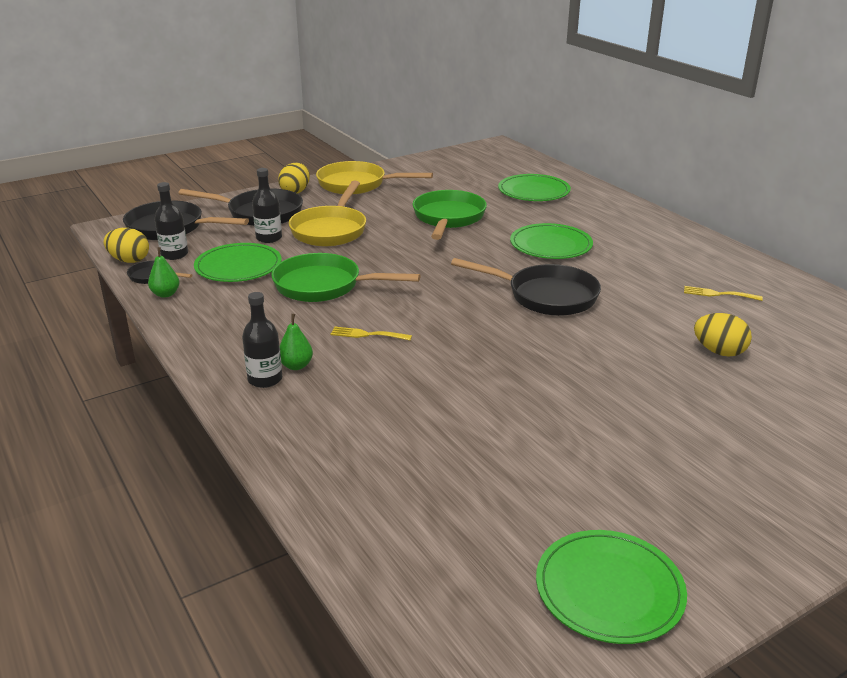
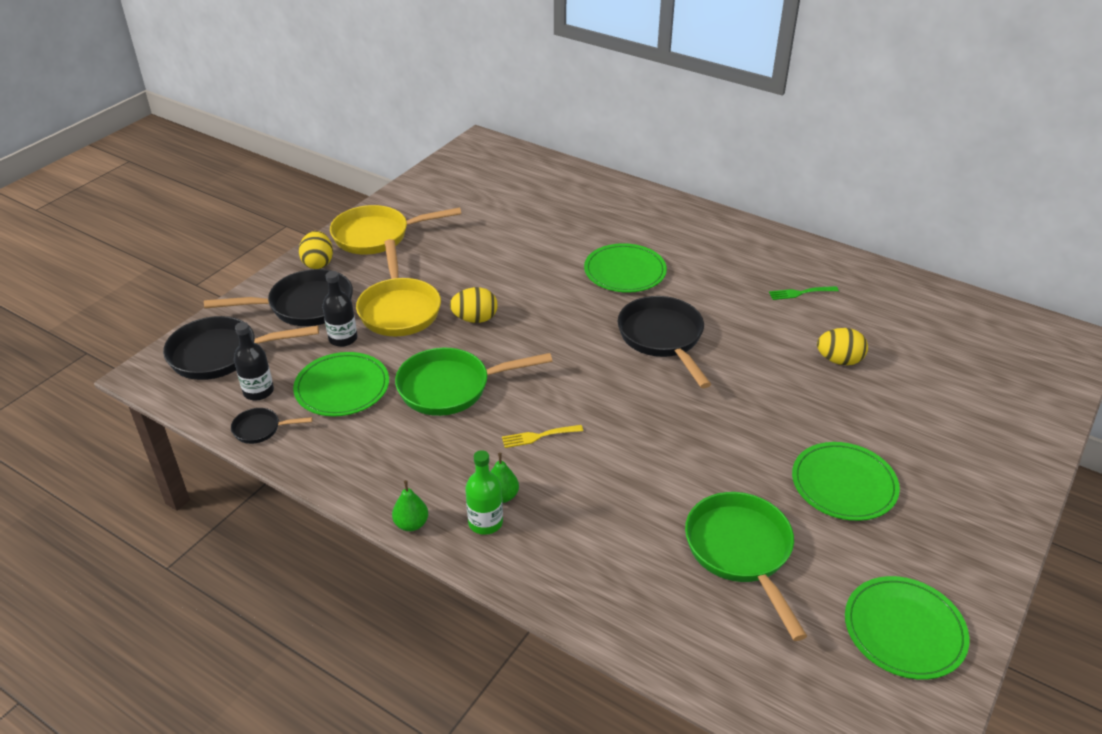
camera: 25 degrees left, 10 degrees up
(129, 260) = (214, 414): yellow egg -> yellow egg (475, 319)
(165, 294) = (296, 449): green pear -> green pear (411, 524)
(265, 379) = (485, 522): black bottle -> green bottle
(448, 218) = (505, 261): green pan -> green pan (741, 552)
(534, 191) = (561, 201): green plate -> green plate (844, 484)
(545, 296) = (662, 338): black pan -> black pan turned 105 degrees counterclockwise
(718, 294) = (800, 293): yellow fork -> green fork

